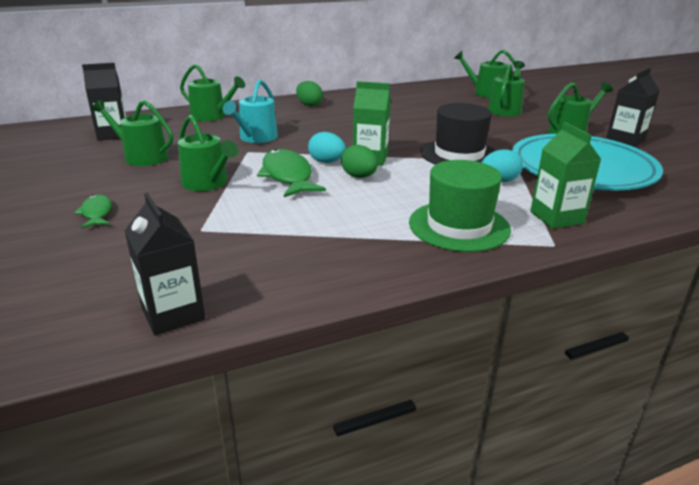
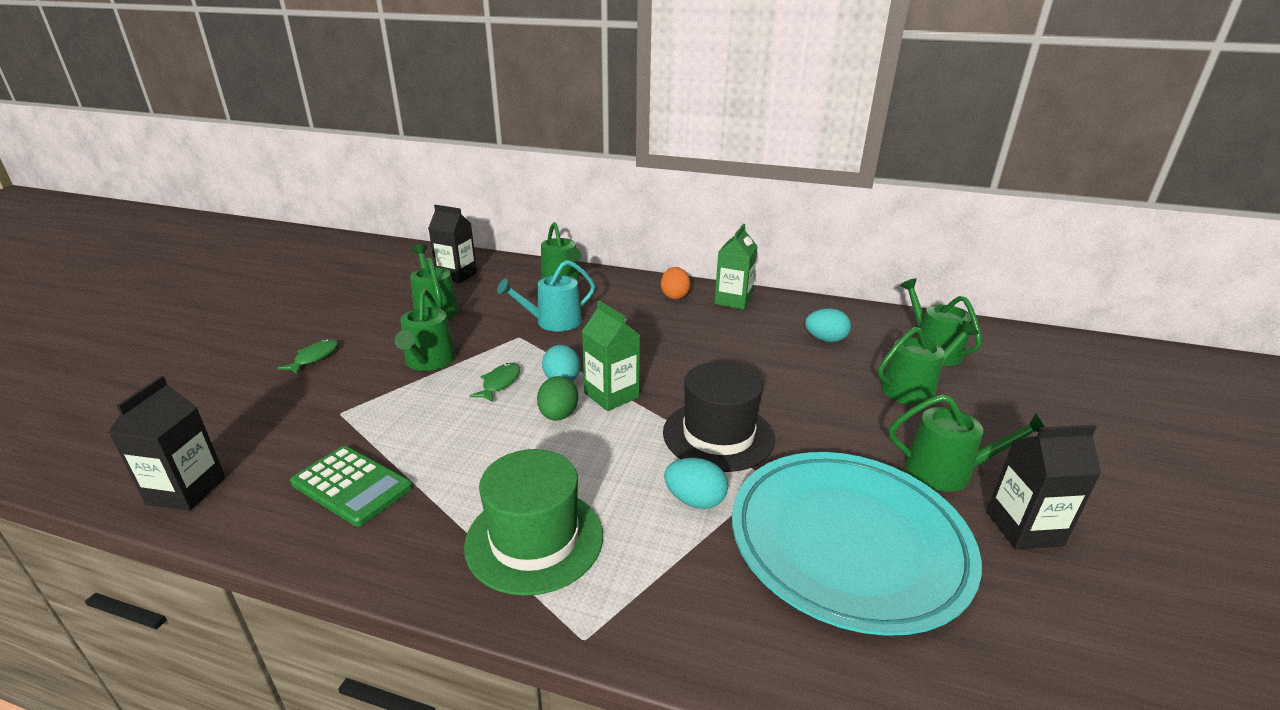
camera: 40 degrees right, 0 degrees up
(287, 176) = (500, 383): green fish -> green fish, size x0.55
(301, 255) = (352, 485): none -> green calculator
(309, 105) = (674, 296): green egg -> orange egg
(431, 102) = (825, 339): none -> turquoise egg
(556, 217) = (663, 599): green carton -> green carton (733, 301)

